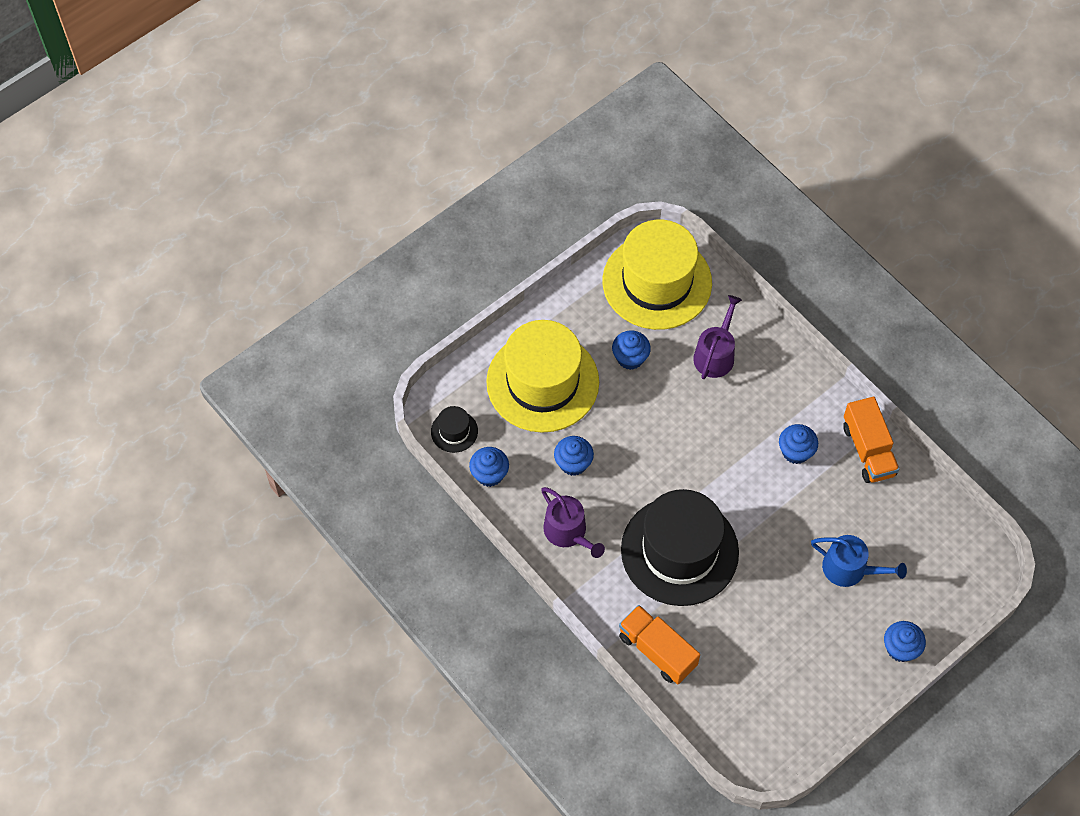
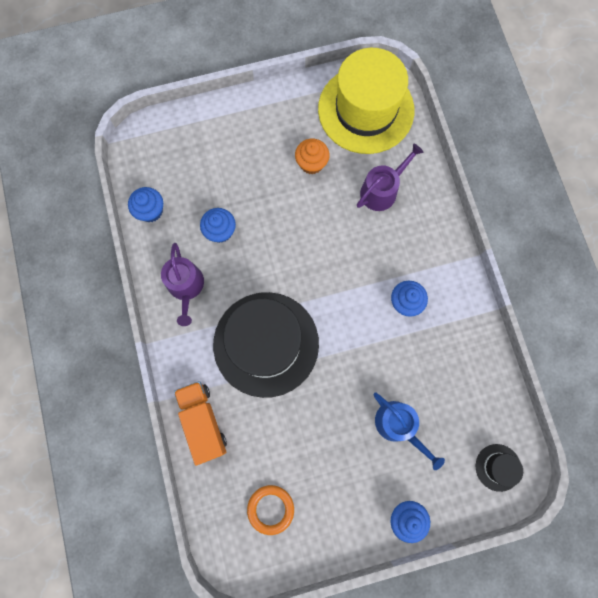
camera: 25 degrees right, 15 degrees up
(454, 431) = (142, 163): black hat -> black hat (498, 467)
(542, 382) = (232, 153): yellow hat -> none
(630, 358) = (311, 163): blue cupcake -> orange cupcake
(768, 700) = (270, 509): none -> orange ring
(868, 450) = (467, 328): orange truck -> none

